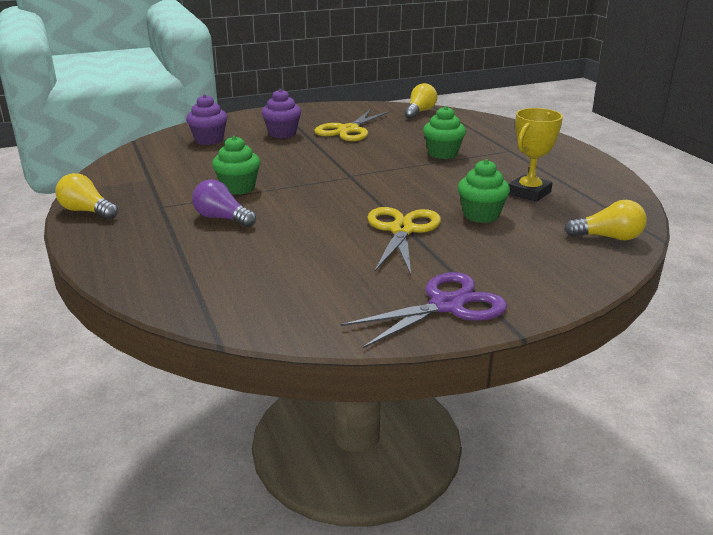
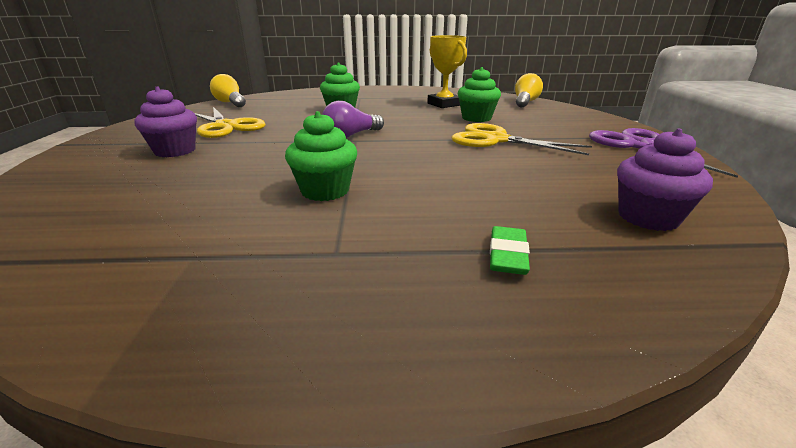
camera: 70 degrees left, 0 degrees up
(87, 211) = (281, 351): yellow light bulb -> none
(171, 247) = (507, 255): none -> green eraser
(209, 140) = (102, 192): purple cupcake -> purple cupcake (648, 217)
(222, 218) = (421, 209): purple light bulb -> purple light bulb (351, 135)

